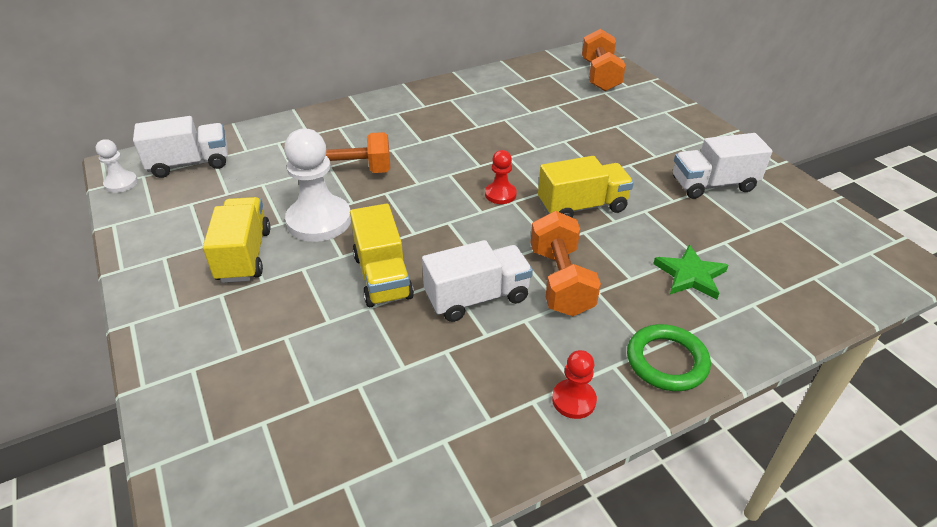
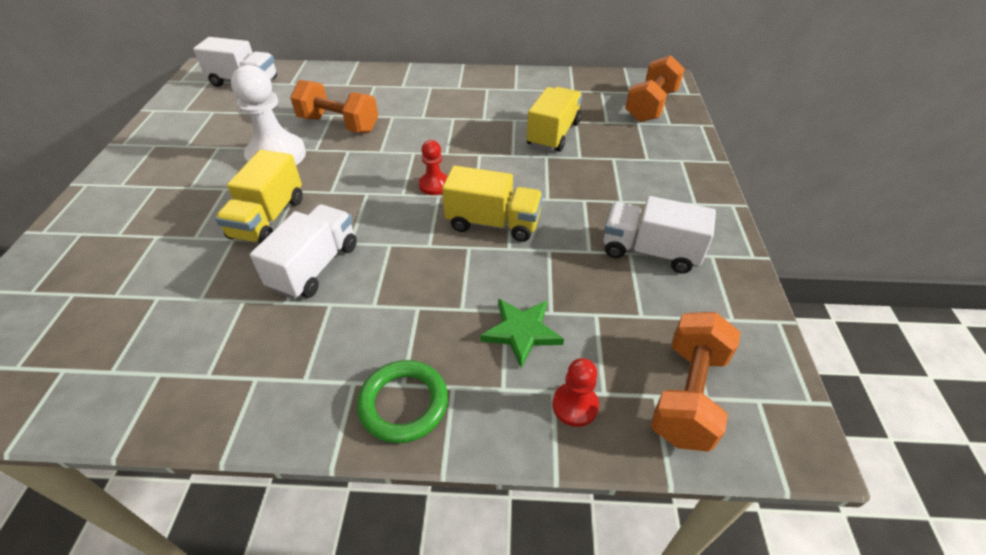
camera: 30 degrees right, 5 degrees up
(121, 183) = (189, 82): white pawn -> none
(244, 255) = (200, 163): yellow truck -> yellow truck (553, 134)
(477, 297) = (315, 267): white truck -> white truck turned 75 degrees counterclockwise
(560, 281) = (396, 283): orange dumbbell -> orange dumbbell (687, 395)
(573, 400) = (286, 395): red pawn -> red pawn (575, 405)

